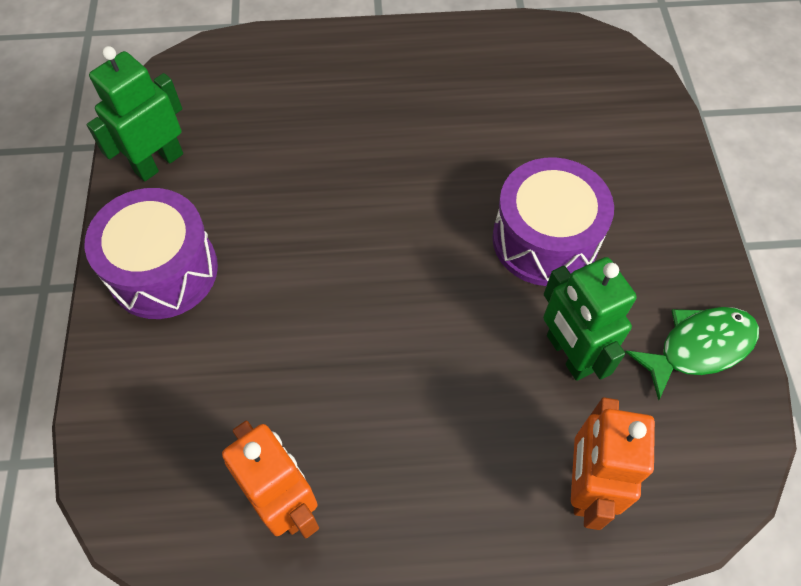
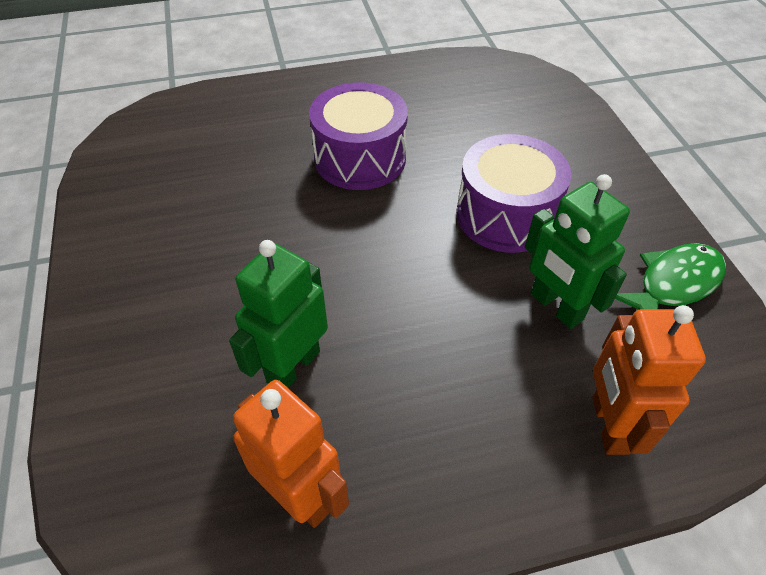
camera: 10 degrees left, 10 degrees down
(158, 162) = (123, 198): green robot -> green robot (293, 366)
(163, 270) = (138, 290): purple drum -> purple drum (360, 158)

